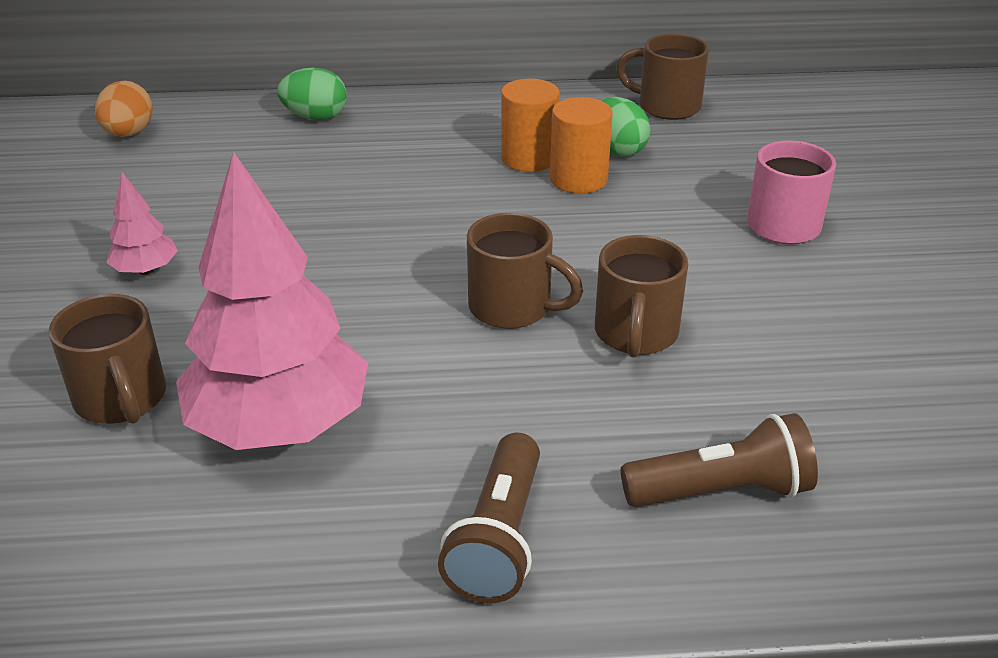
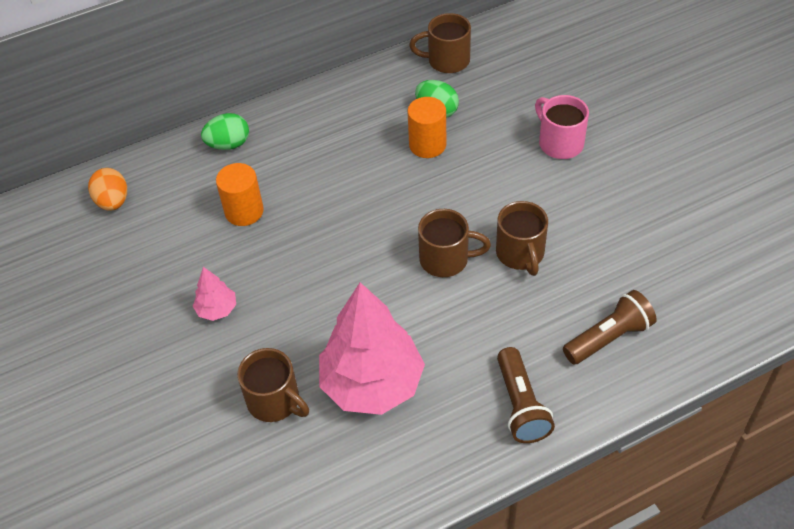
camera: 20 degrees left, 15 degrees up
(529, 158) = (388, 137): orange cylinder -> orange cylinder (244, 211)

